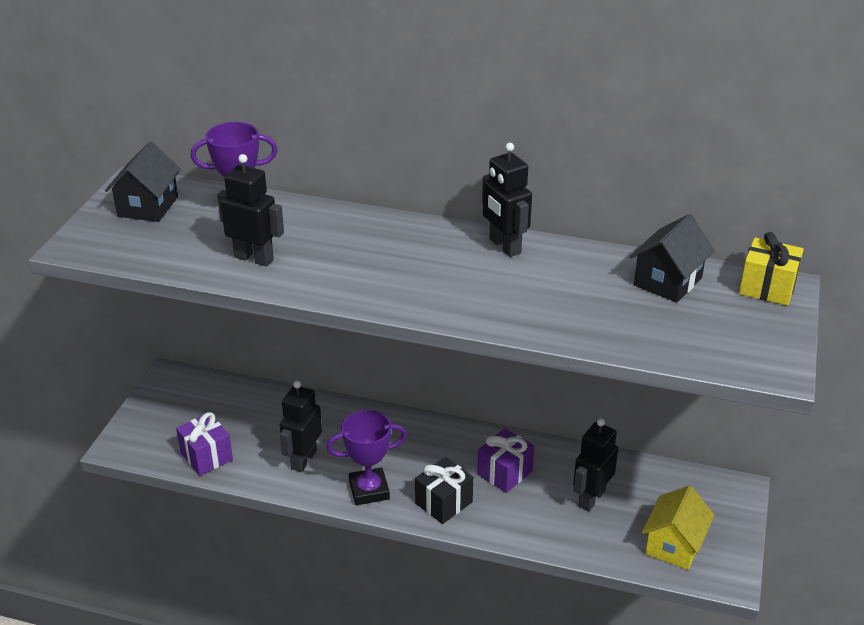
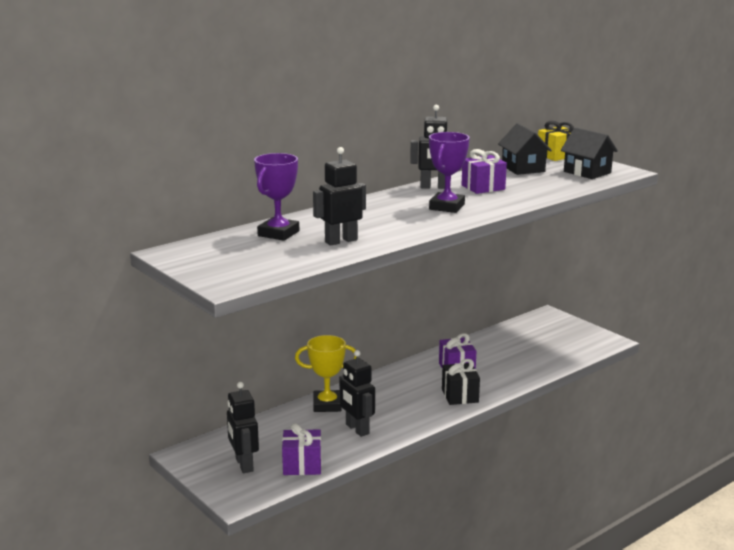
camera: 55 degrees left, 15 degrees down
(148, 206) = (212, 255): black house -> black house (587, 172)
(333, 417) = (327, 405): none -> yellow trophy
(369, 490) = (417, 416): purple trophy -> purple trophy (446, 207)
(547, 279) = (483, 187): none -> purple gift
(591, 498) = (509, 352): black robot -> black robot (244, 465)
(674, 545) = (571, 345): yellow house -> none

